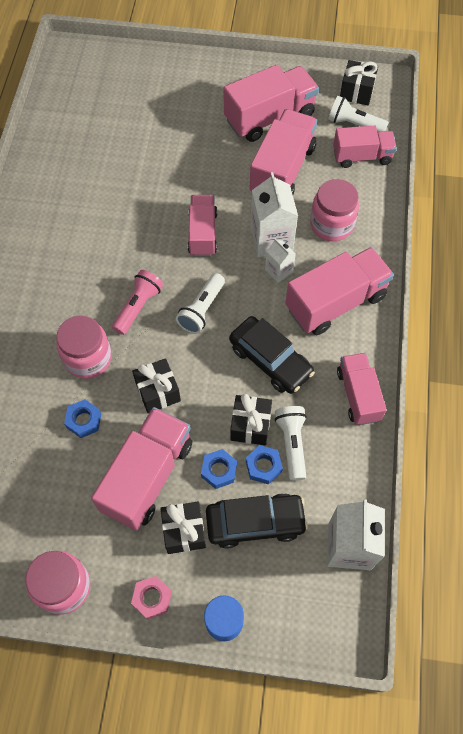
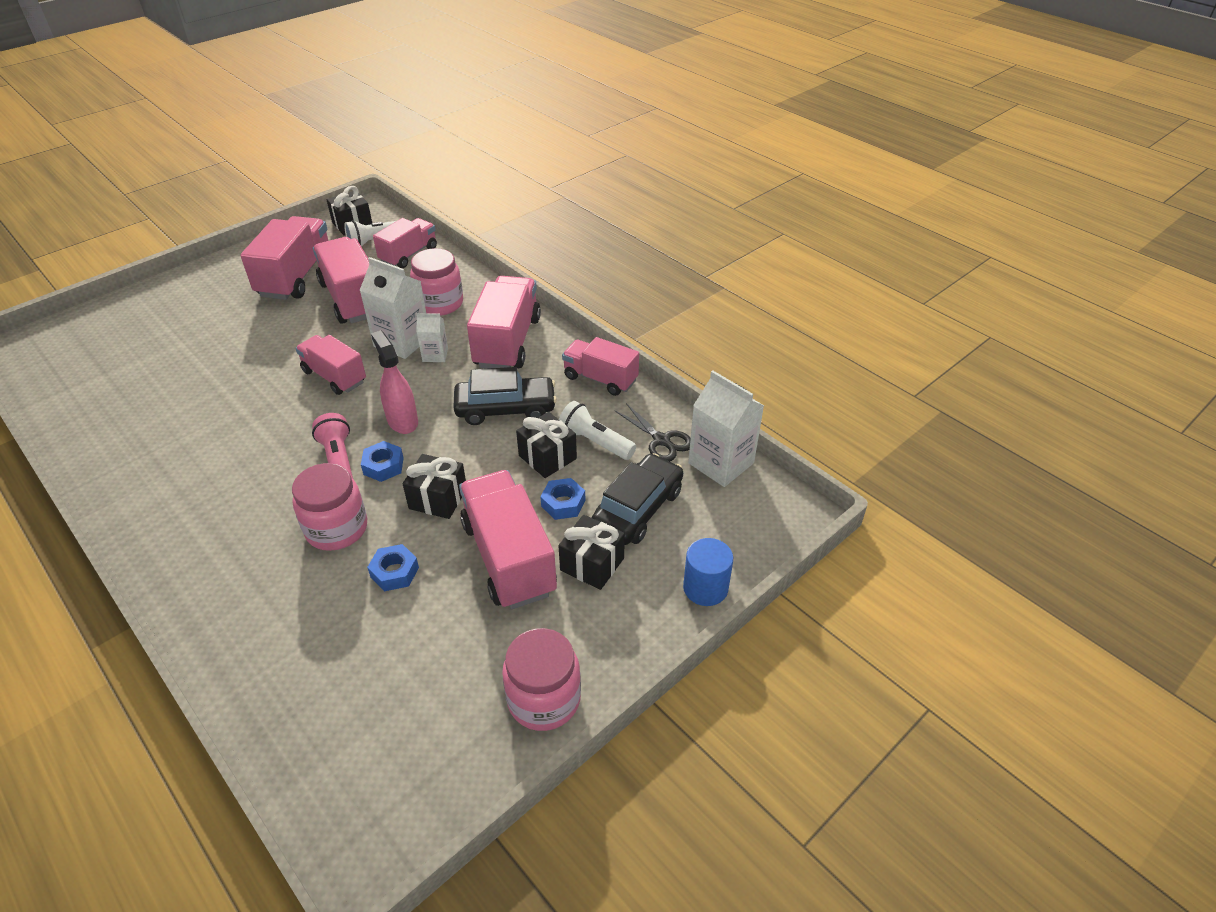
camera: 50 degrees left, 20 degrees down
(152, 598) = (631, 630): pink nut -> none
(202, 309) = (402, 421): white flashlight -> pink spray bottle
(263, 466) = (593, 472): blue nut -> blue nut (383, 466)
(334, 487) = (662, 440): none -> black scissors

